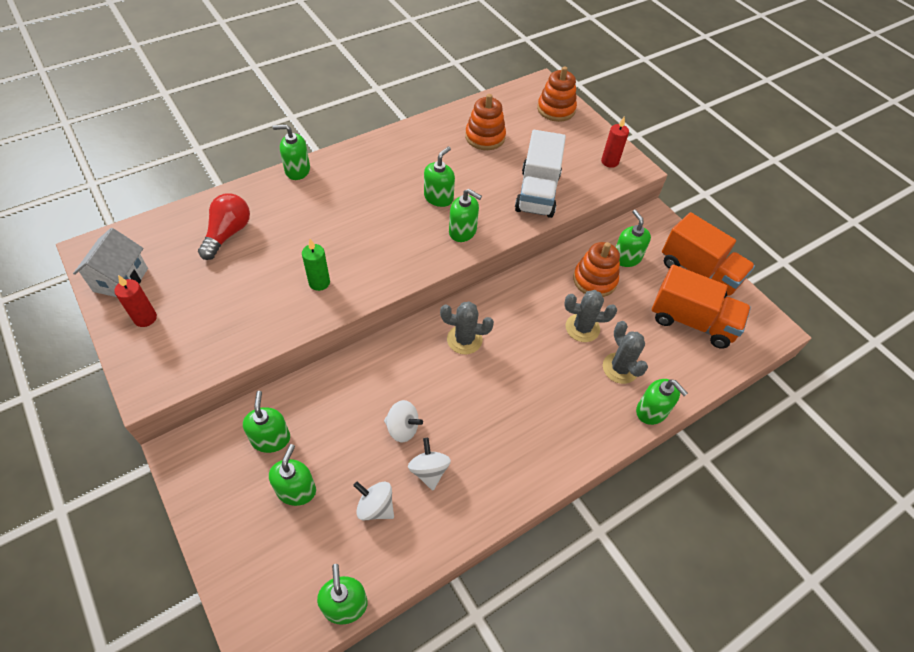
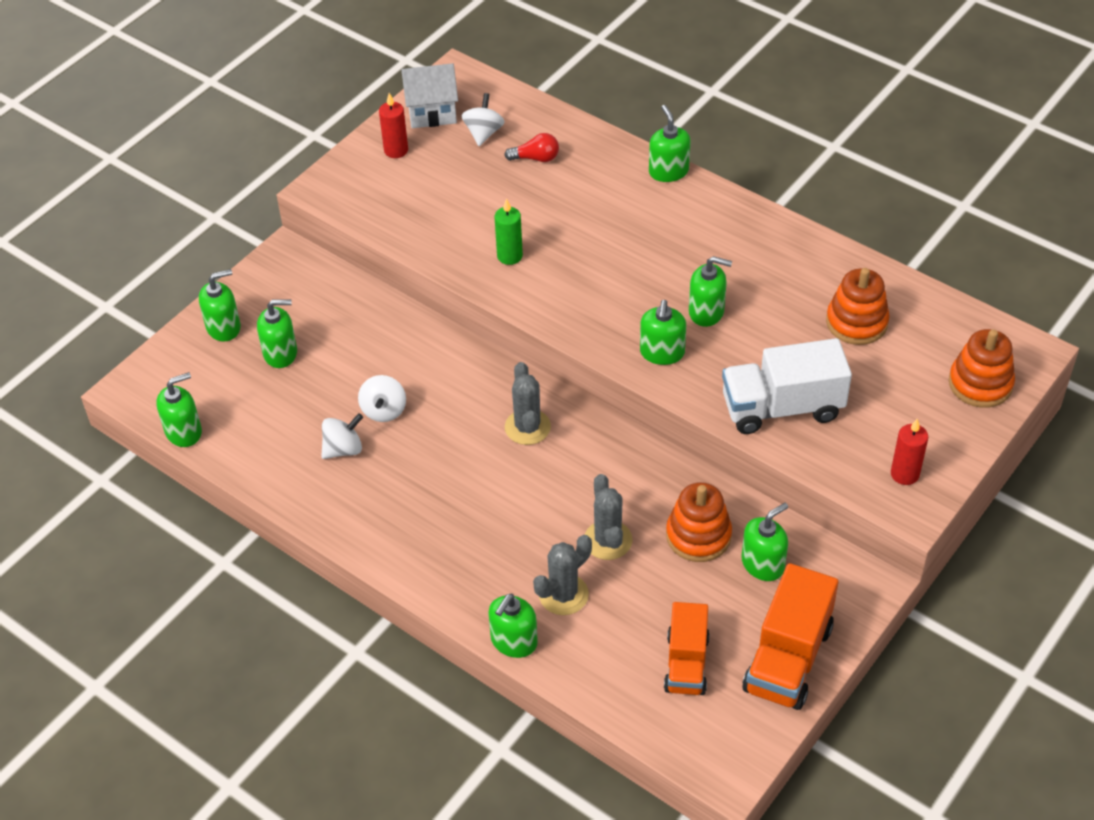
camera: 75 degrees right, 5 degrees down
(228, 234) = (536, 158): red light bulb -> red light bulb, size x0.63
(271, 439) = (326, 312): green soap dispenser -> green soap dispenser (223, 327)
(375, 507) = (287, 419): white spinning top -> white spinning top (483, 133)
(692, 321) = (686, 663): orange truck -> orange truck, size x0.67

